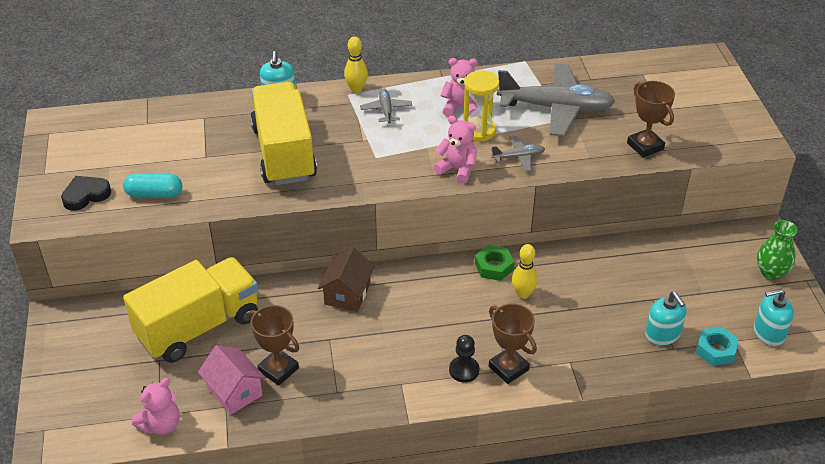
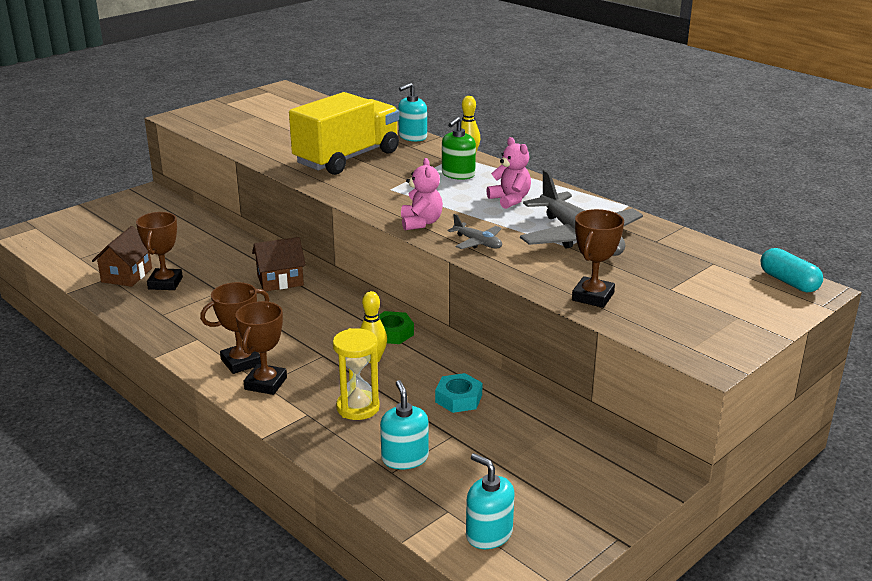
camera: 55 degrees right, 15 degrees down
(86, 195) = (217, 120): black heart -> none
(154, 194) = (243, 136): turquoise capsule -> turquoise capsule (788, 282)
(161, 424) = (71, 262): pink teddy bear -> none
(198, 327) = (182, 239): yellow truck -> none
(234, 391) = (127, 275): pink house -> brown house
(386, 110) = (458, 174): grey plane -> green soap dispenser
(464, 370) = (241, 362): black pawn -> brown trophy
(479, 131) = (489, 216): yellow hourglass -> yellow hourglass (358, 407)
(662, 334) = (405, 458): turquoise soap dispenser -> turquoise soap dispenser turned 135 degrees clockwise
(715, 350) = (418, 502): turquoise nut -> turquoise nut (458, 398)
(771, 272) = (596, 506): green vase -> none

